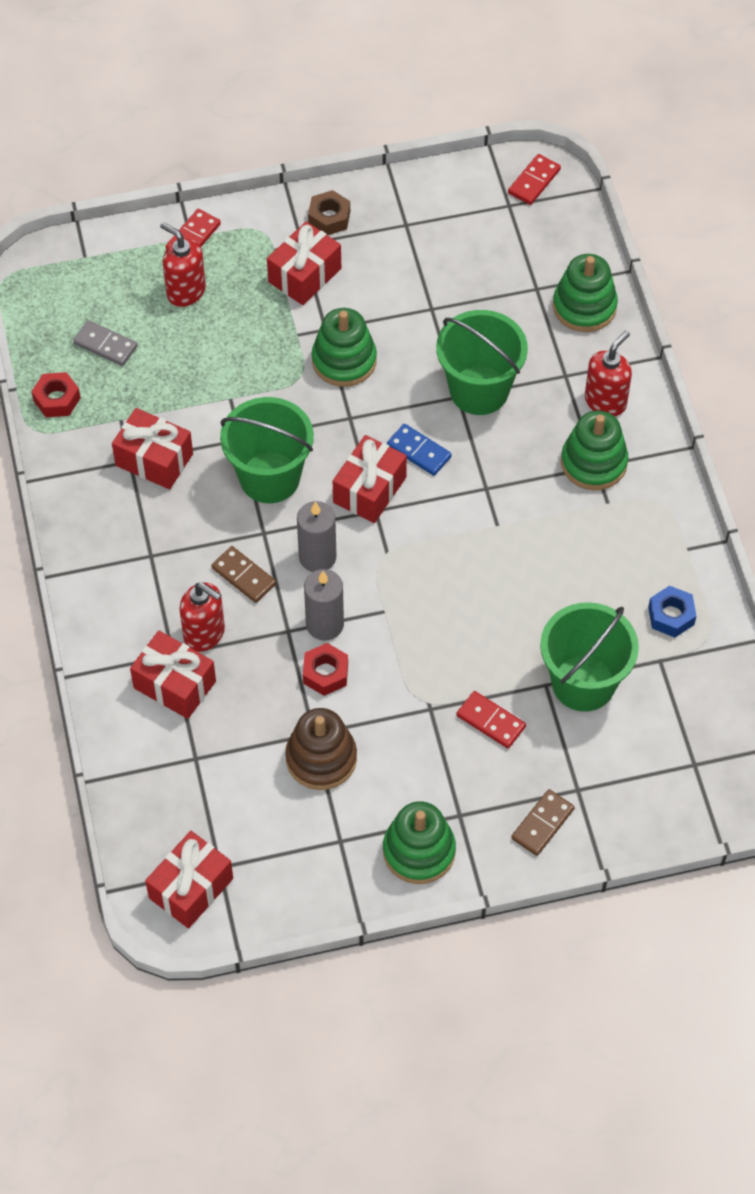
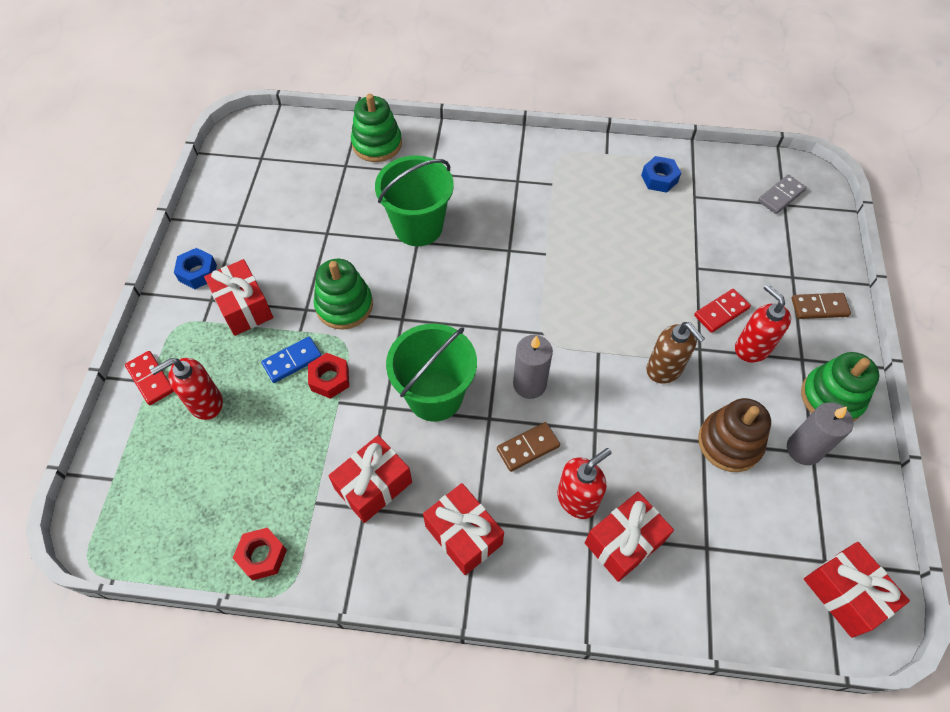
camera: 70 degrees left, 0 degrees up
(105, 345) = (224, 491): grey domino -> grey domino (781, 196)
(325, 624) = (598, 399): grey candle -> grey candle (803, 449)
(325, 673) = (646, 413): red nut -> red nut (330, 379)
(329, 218) = (198, 272): brown nut -> blue nut
(369, 490) = (479, 326): red gift -> red gift (463, 535)
(388, 679) = (664, 369): none -> brown soap dispenser
(419, 451) = (456, 282): blue domino -> blue domino (292, 361)
(534, 181) = (249, 137): red domino -> none
(542, 824) = (819, 307): brown domino -> brown domino turned 60 degrees counterclockwise
(583, 683) = (702, 245): green bucket -> none
(593, 463) = (514, 180): green stacking toy -> none
(605, 401) = (465, 158): red soap dispenser -> red soap dispenser (752, 348)

